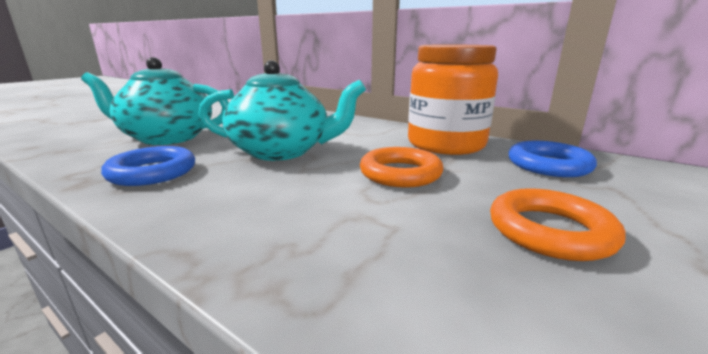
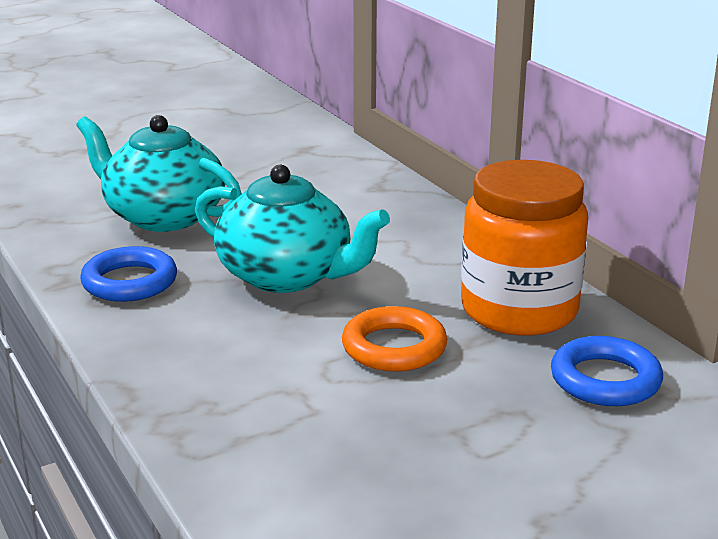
camera: 25 degrees right, 5 degrees up
(549, 231) = (454, 453): orange ring -> none

